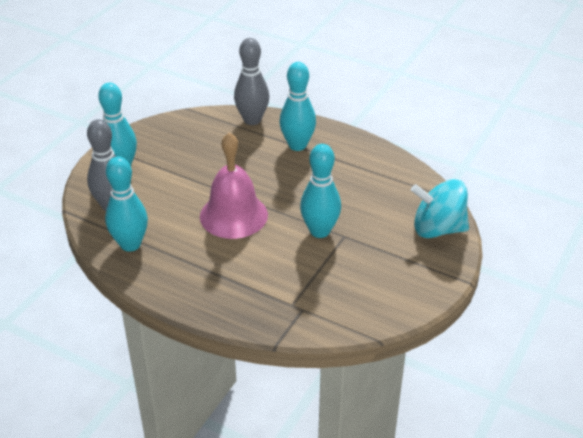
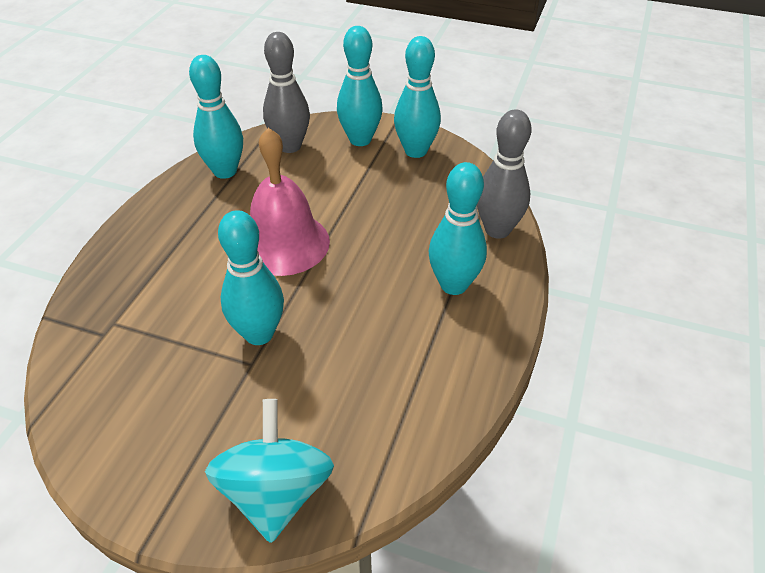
camera: 80 degrees right, 5 degrees up
(150, 142) = (416, 151): none -> turquoise bowling pin

